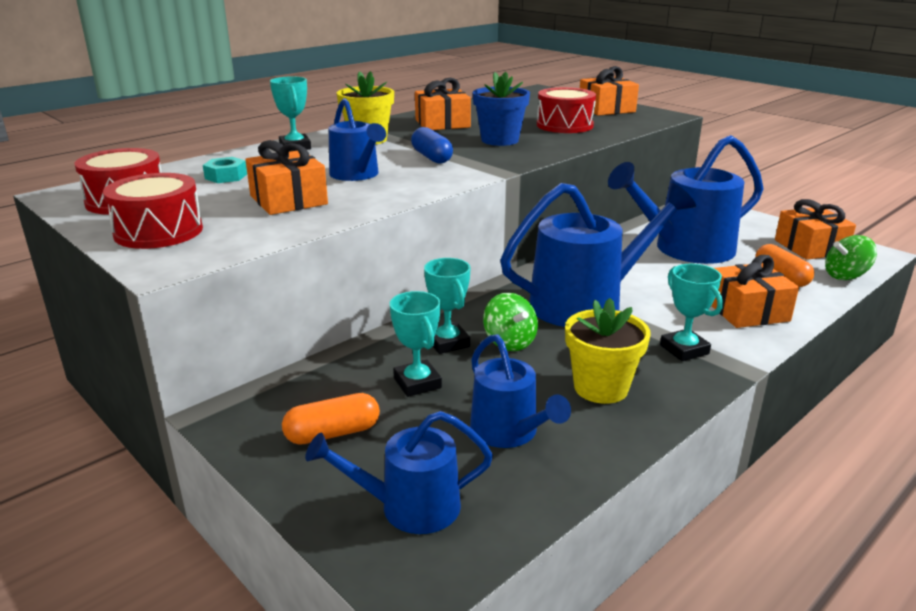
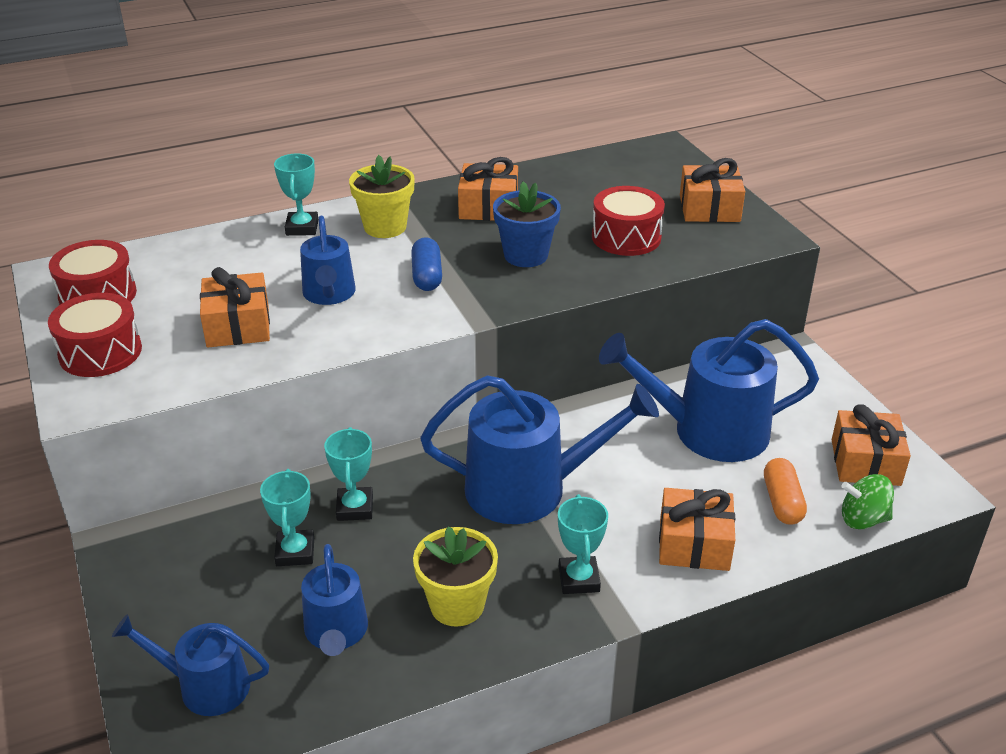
camera: 20 degrees right, 10 degrees up
(226, 176) = (205, 271): turquoise nut -> none
(333, 433) = (191, 590): orange capsule -> none
(509, 342) = (413, 523): green spinning top -> none

